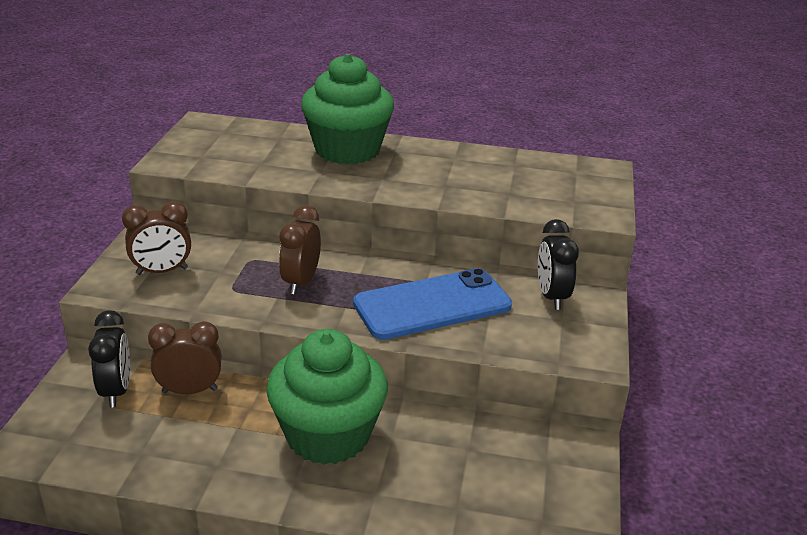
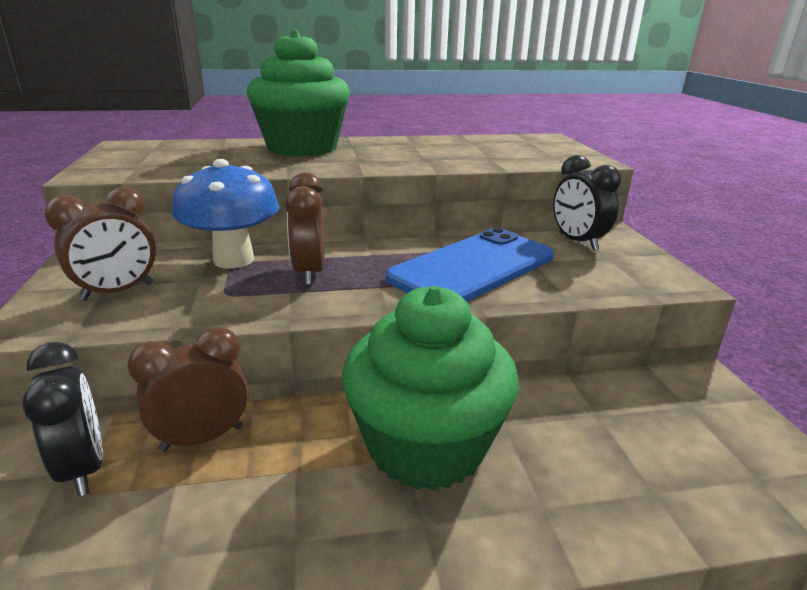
camera: 20 degrees left, 5 degrees down
(252, 257) = (233, 260): none -> blue mushroom

